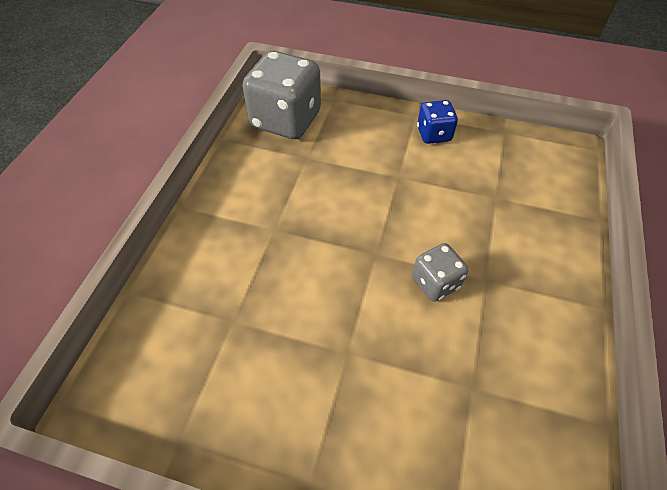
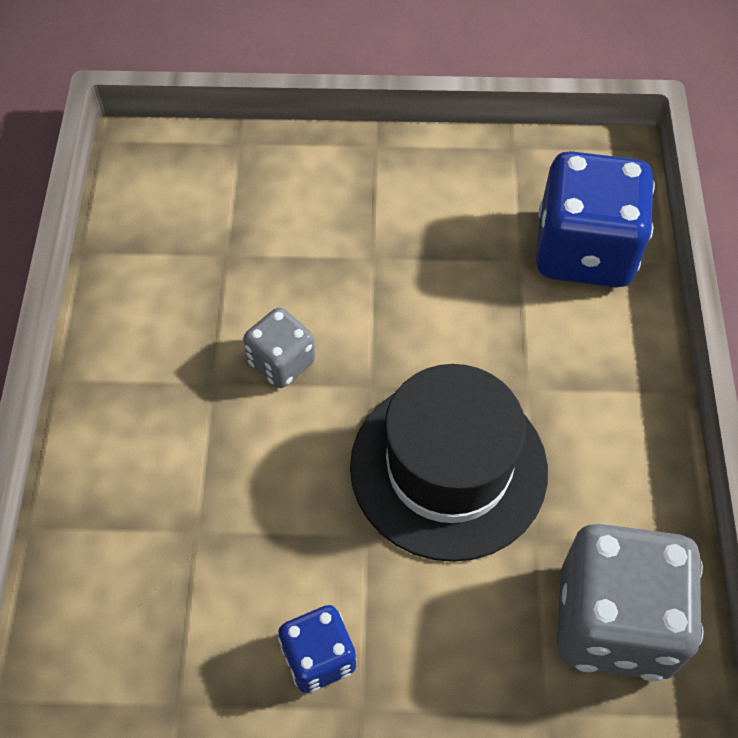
camera: 165 degrees right, 5 degrees up
(181, 315) = (584, 251): none -> blue dice
(342, 197) = (448, 468): none -> black hat

